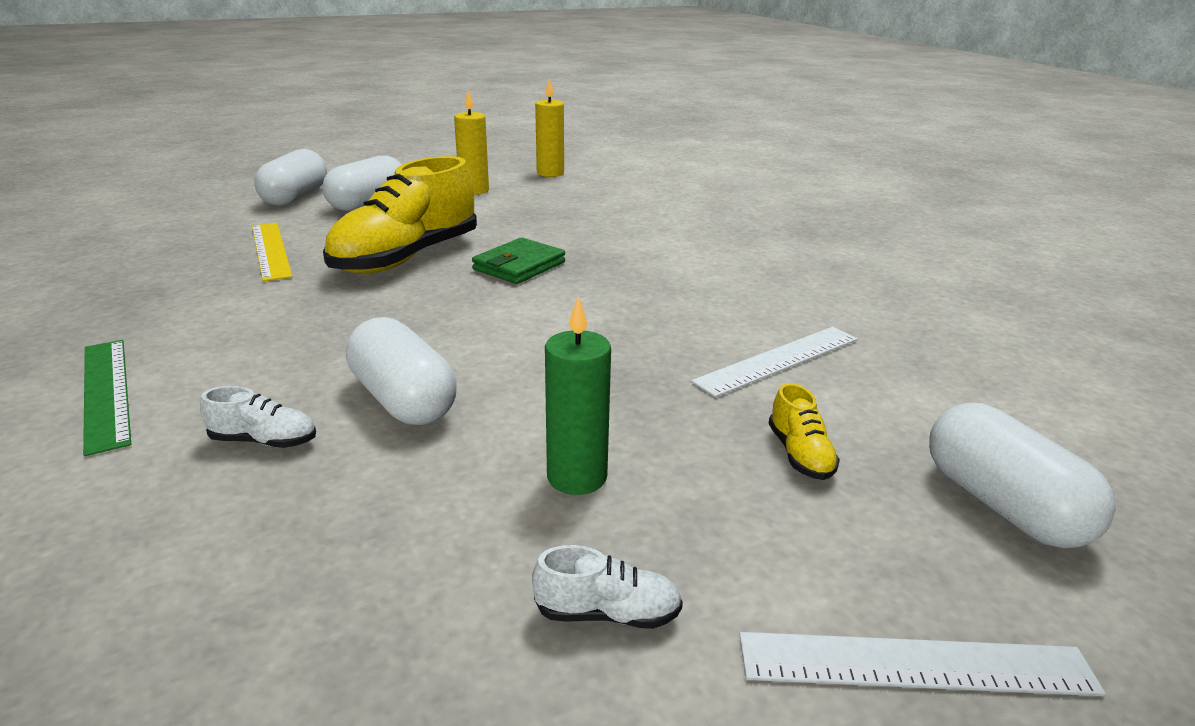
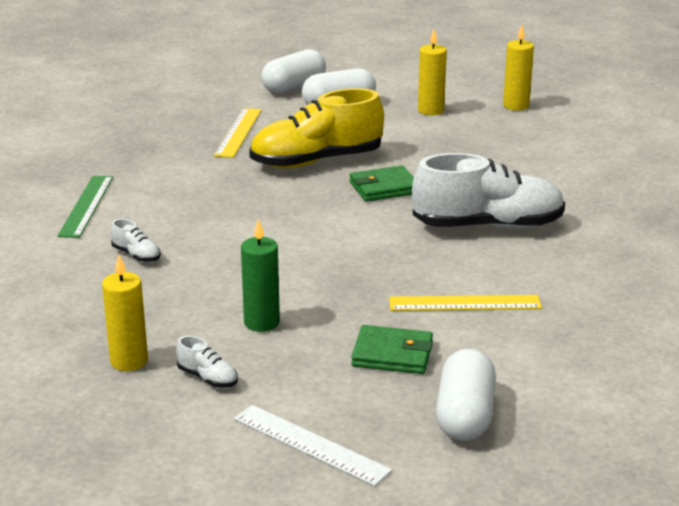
camera: 35 degrees right, 0 degrees up
(403, 400) = (220, 256): white capsule -> none
(431, 647) = (129, 361): none -> yellow candle
(678, 275) = (488, 226): none -> white shoe
(778, 360) = (465, 303): white ruler -> yellow ruler
(800, 454) = (392, 354): yellow shoe -> green wallet

